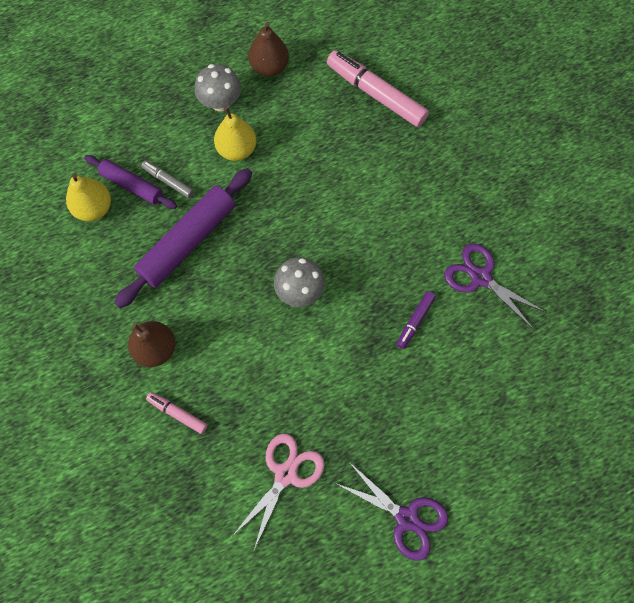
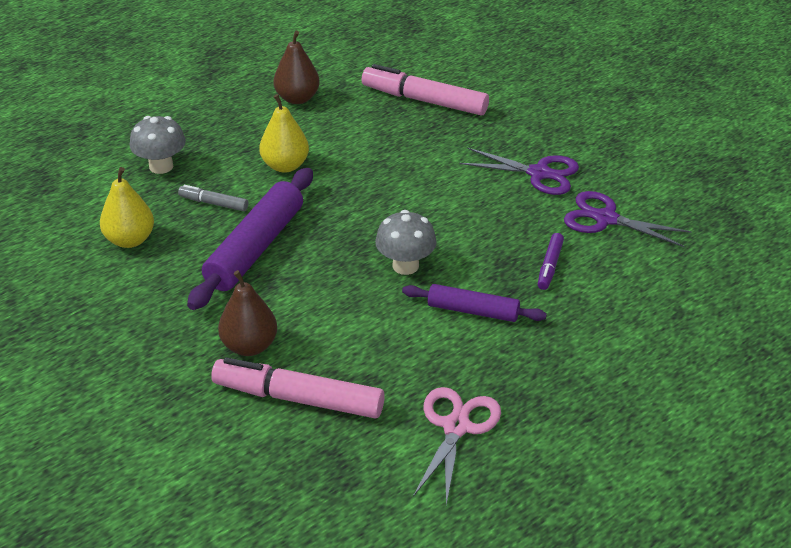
camera: 15 degrees left, 30 degrees down
(132, 185) = (170, 214): purple rolling pin -> purple rolling pin (473, 311)
(177, 413) = (298, 398): pink marker -> pink marker, size x2.00
(220, 102) = (252, 133): grey mushroom -> grey mushroom (161, 166)
(406, 518) = (621, 437): purple scissors -> purple scissors (539, 173)

